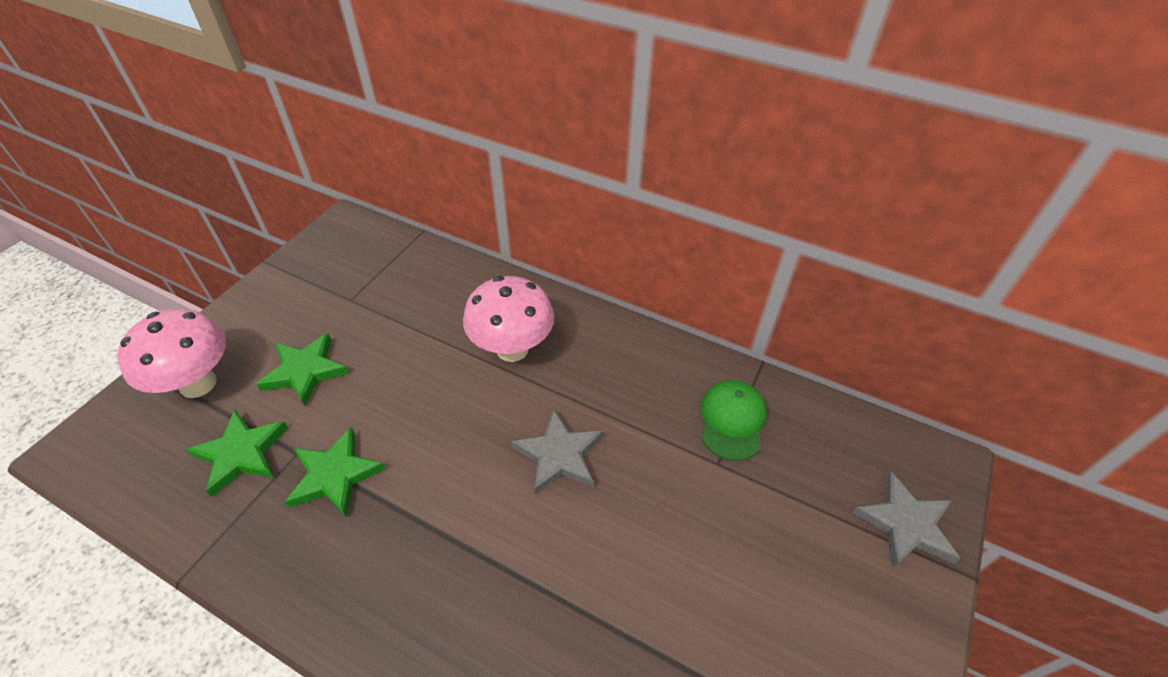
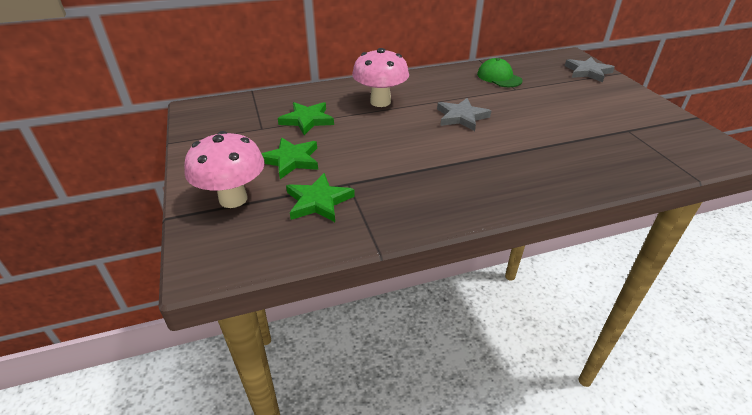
camera: 45 degrees left, 10 degrees down
(335, 475) = (382, 177): green star -> green star (307, 120)

